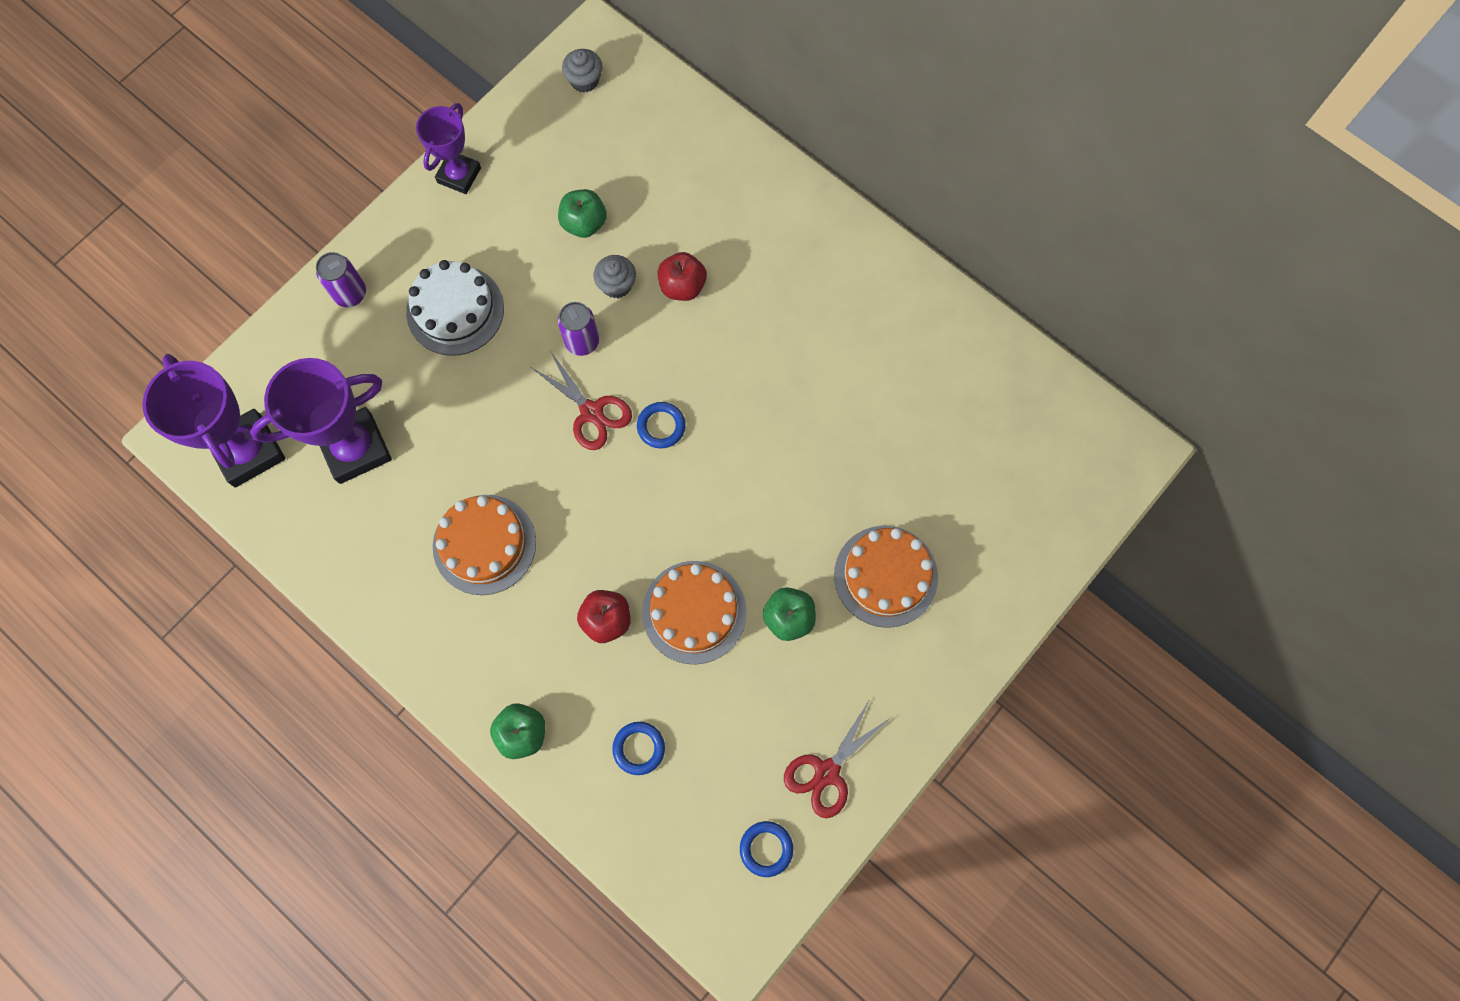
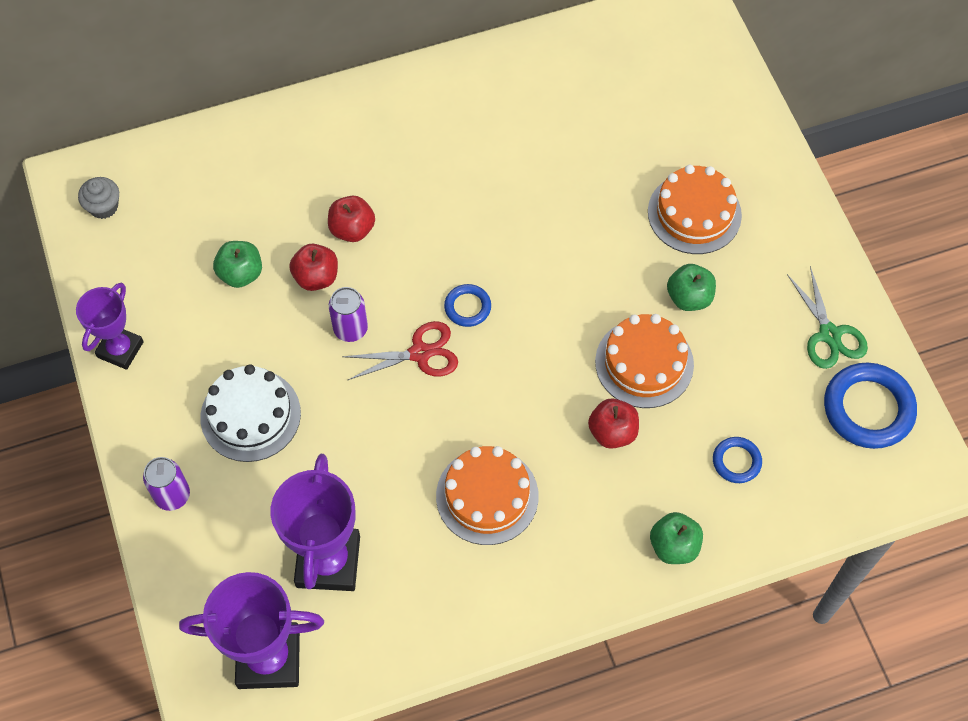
camera: 60 degrees left, 10 degrees down
(459, 175) = (120, 349): purple trophy -> purple trophy turned 60 degrees clockwise
(616, 285) = (316, 277): grey cupcake -> red apple
(766, 849) = (868, 408): blue ring -> blue ring, size x1.90
(827, 772) = (829, 334): red scissors -> green scissors

